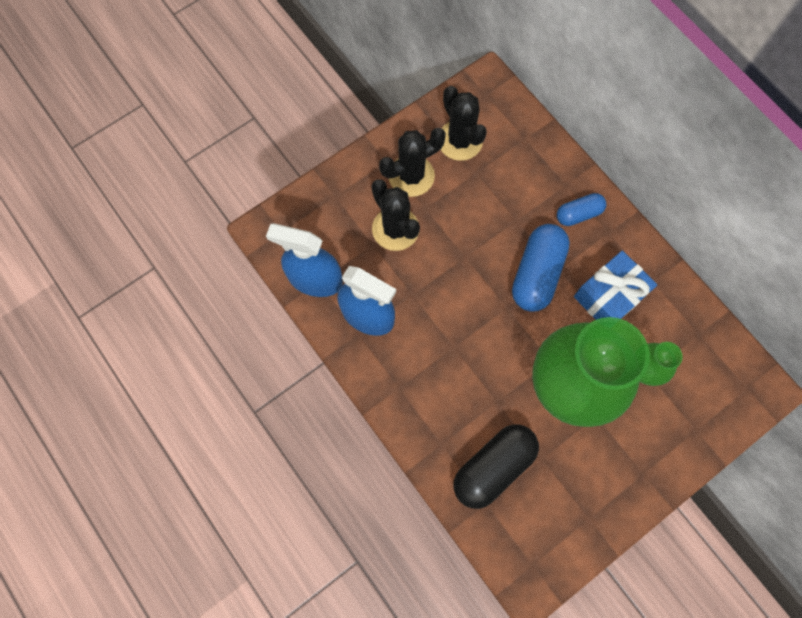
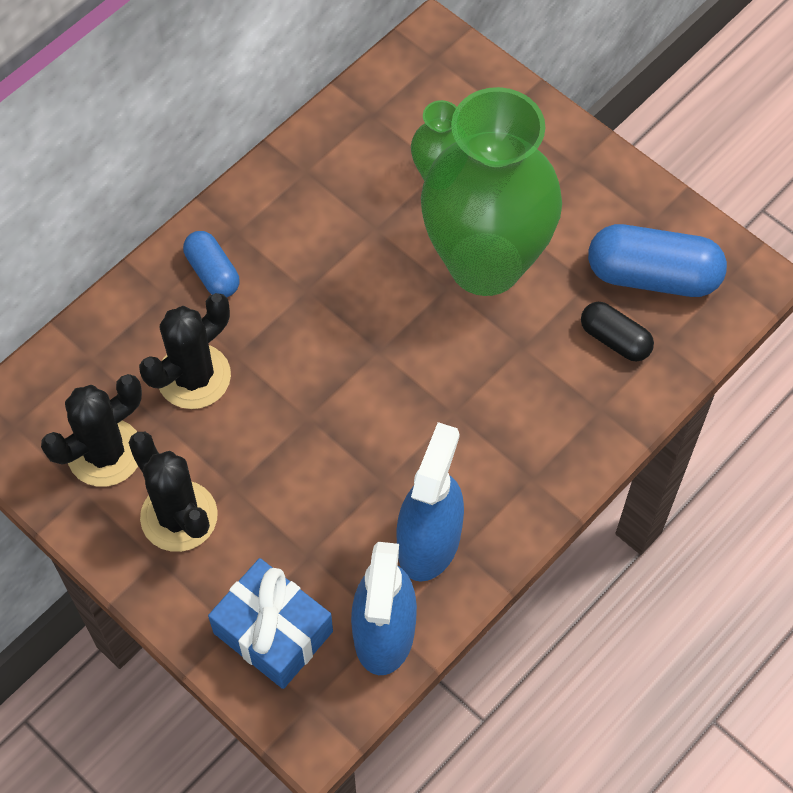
camera: 100 degrees left, 10 degrees down
(395, 229) = (277, 525): black cactus -> black cactus (194, 376)
(493, 467) = (615, 339): black capsule -> black capsule, size x0.58
(537, 274) = (318, 317): blue capsule -> blue capsule (652, 276)
(609, 296) = (336, 222): blue gift -> blue gift (273, 632)

